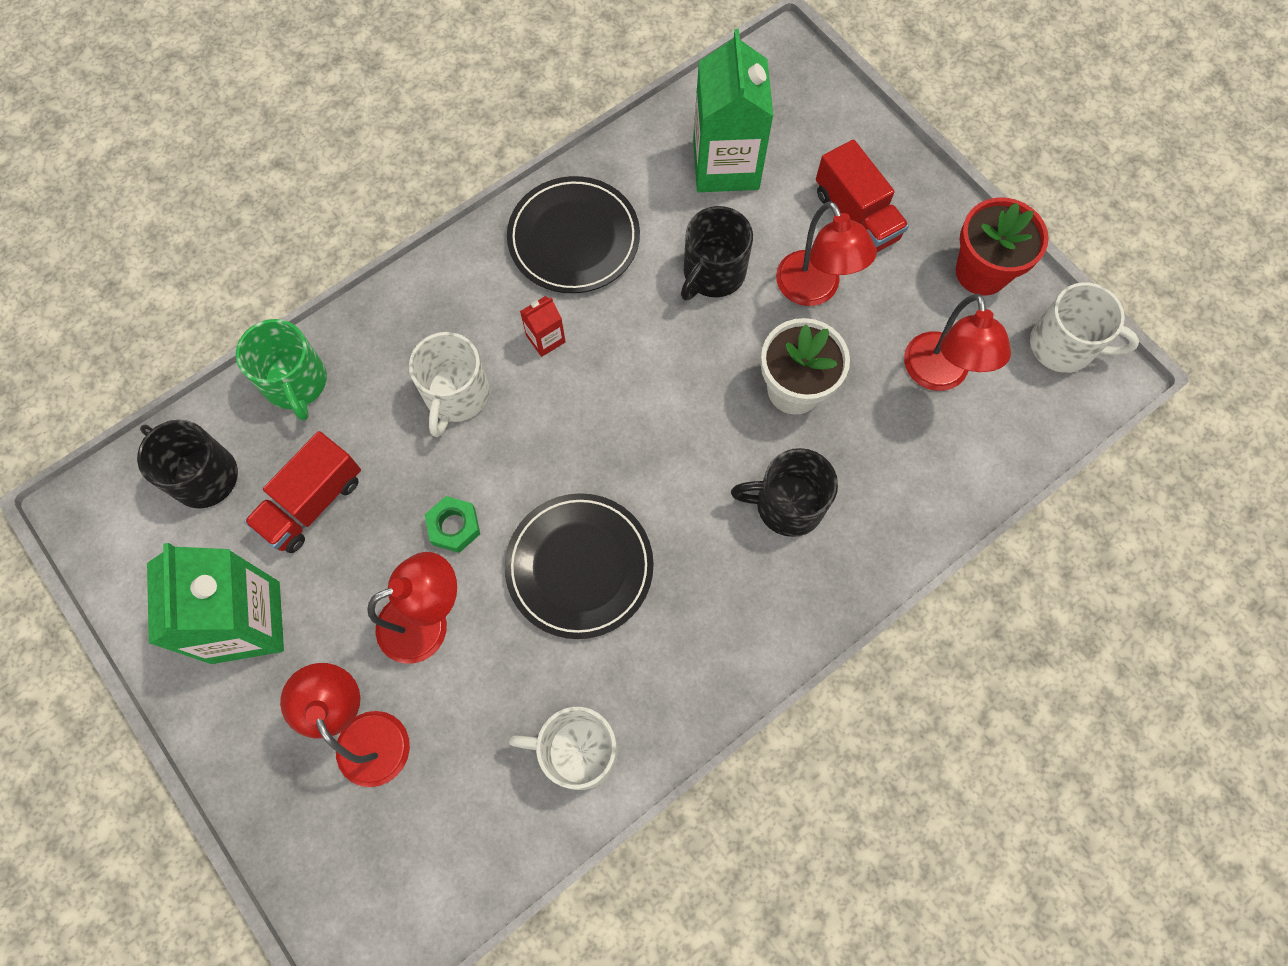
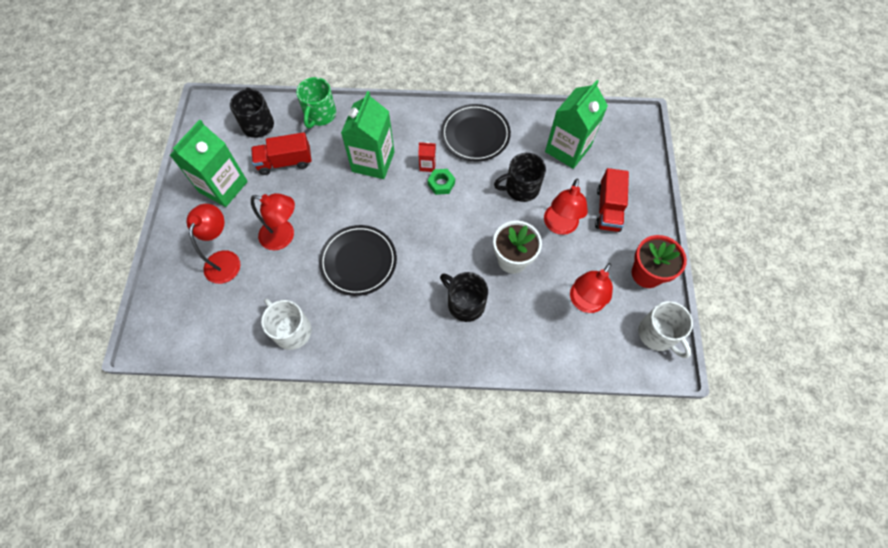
camera: 40 degrees right, 5 degrees down
(454, 526) = (326, 209): green nut -> green nut (441, 184)
(456, 395) = (373, 161): white mug -> green carton

